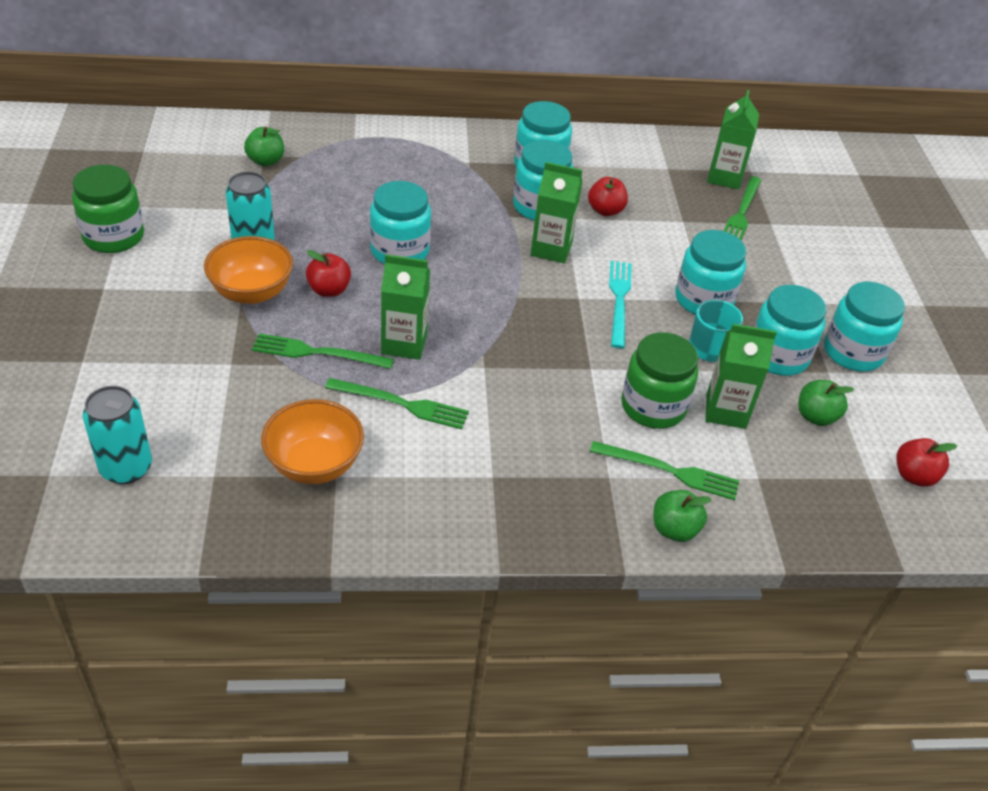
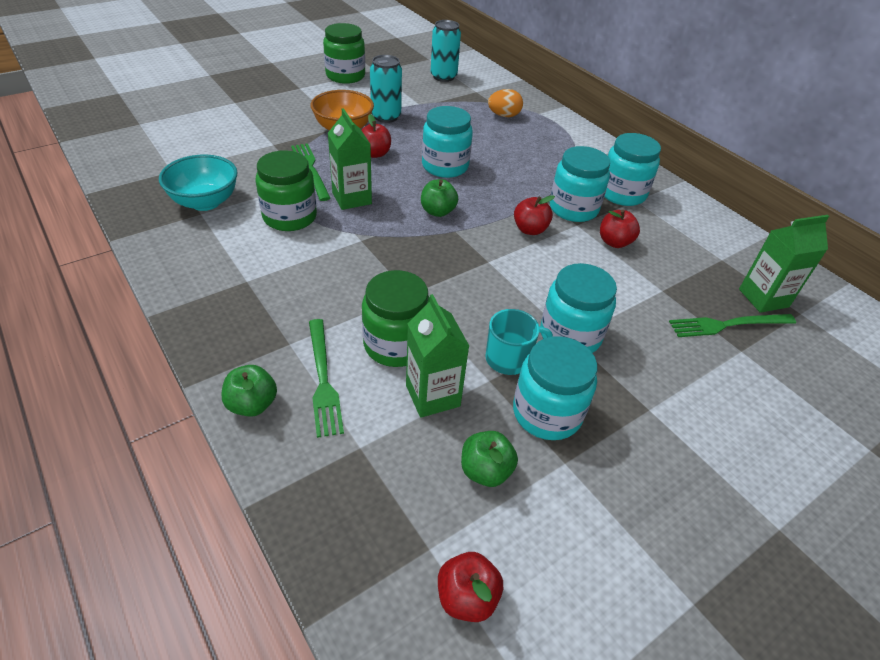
camera: 60 degrees right, 0 degrees up
(126, 468) = (159, 142): turquoise can -> turquoise can (443, 77)
(266, 161) = (471, 94): green apple -> green apple (438, 211)
(314, 464) = (205, 202): orange bowl -> turquoise bowl
(336, 163) = (504, 115): none -> orange egg
(402, 404) = (290, 217): green fork -> green jar
(551, 249) = (530, 229): green carton -> red apple
(619, 300) = (510, 284): turquoise fork -> none
(853, 352) = (618, 477): turquoise jar -> none

